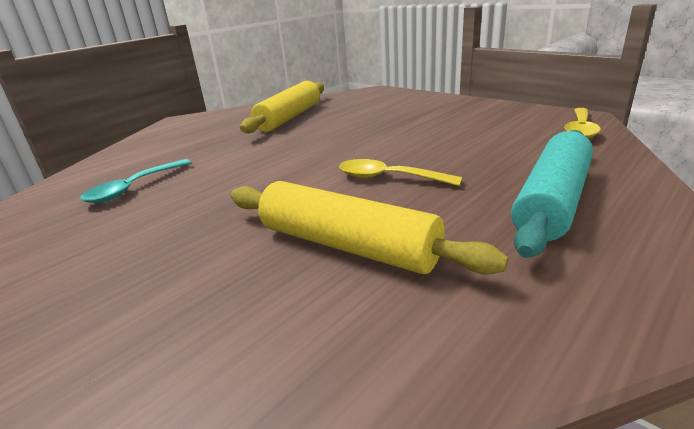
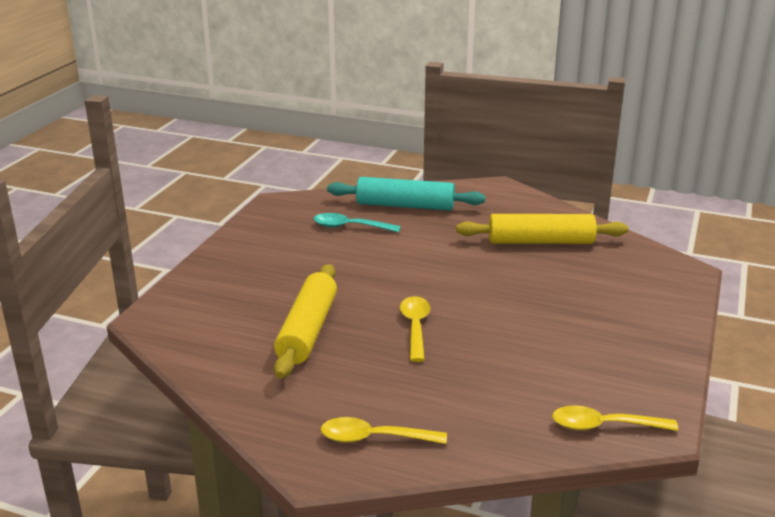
camera: 65 degrees right, 0 degrees up
(552, 201) = (405, 407): turquoise rolling pin -> turquoise rolling pin (405, 206)
(625, 228) = (374, 438): none -> yellow spoon

